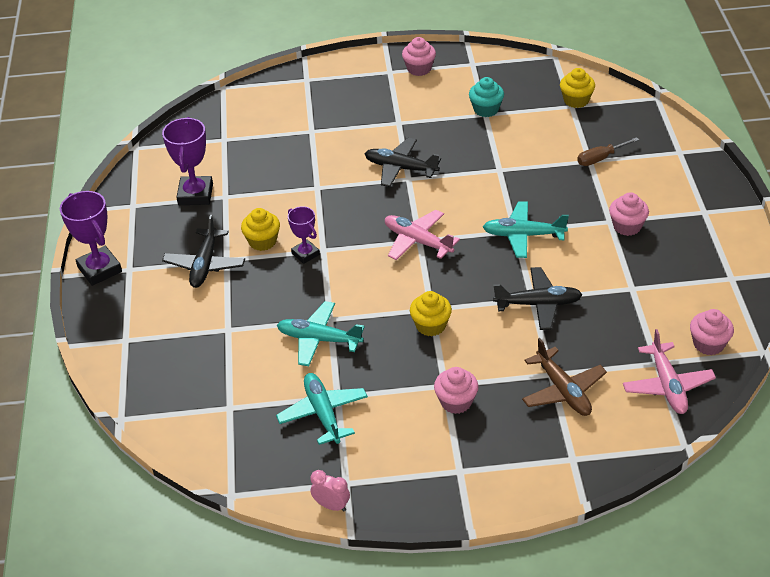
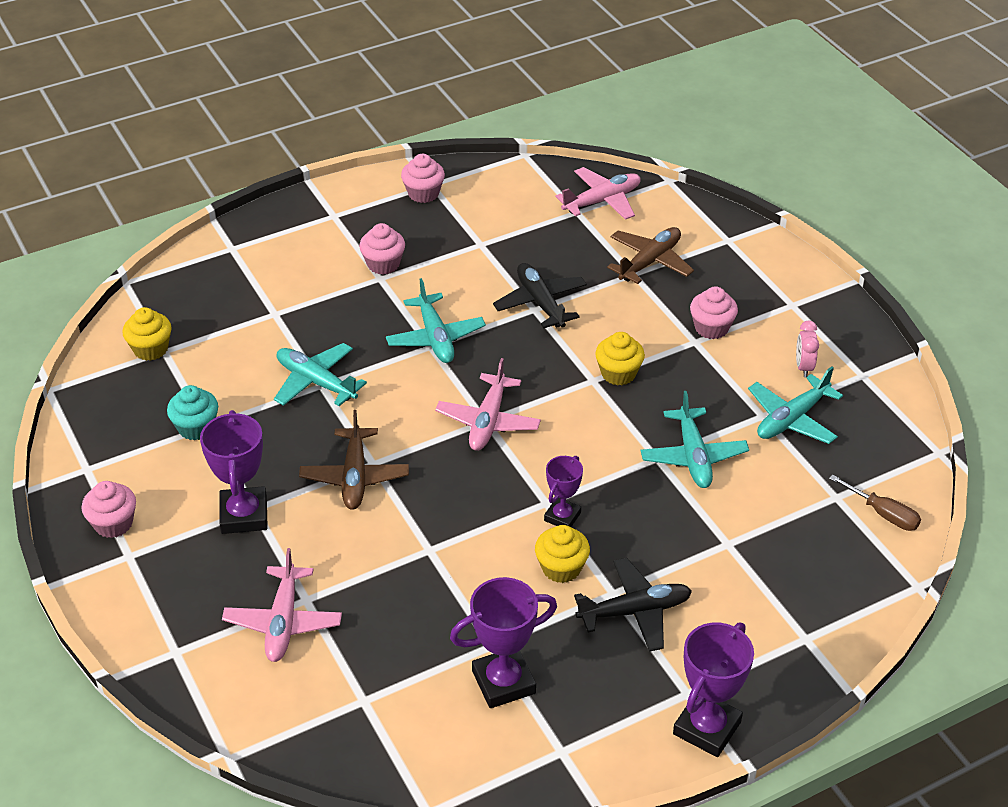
camera: 115 degrees left, 0 degrees up
(300, 120) = (283, 622): none -> pink plane
(331, 505) = (894, 377): pink clock -> pink clock (803, 367)
(395, 118) = (244, 515): none -> purple trophy
(400, 168) = (355, 477): black plane -> brown plane
(503, 167) = (316, 382): none -> turquoise plane
(601, 158) = (267, 305): brown screwdriver -> brown screwdriver (883, 514)
(708, 344) = (533, 185): pink cupcake -> pink cupcake (423, 193)

